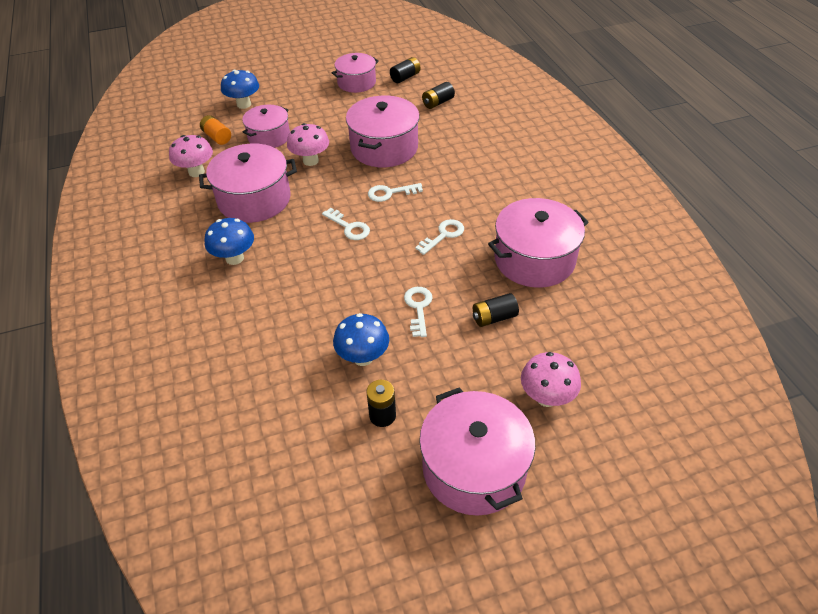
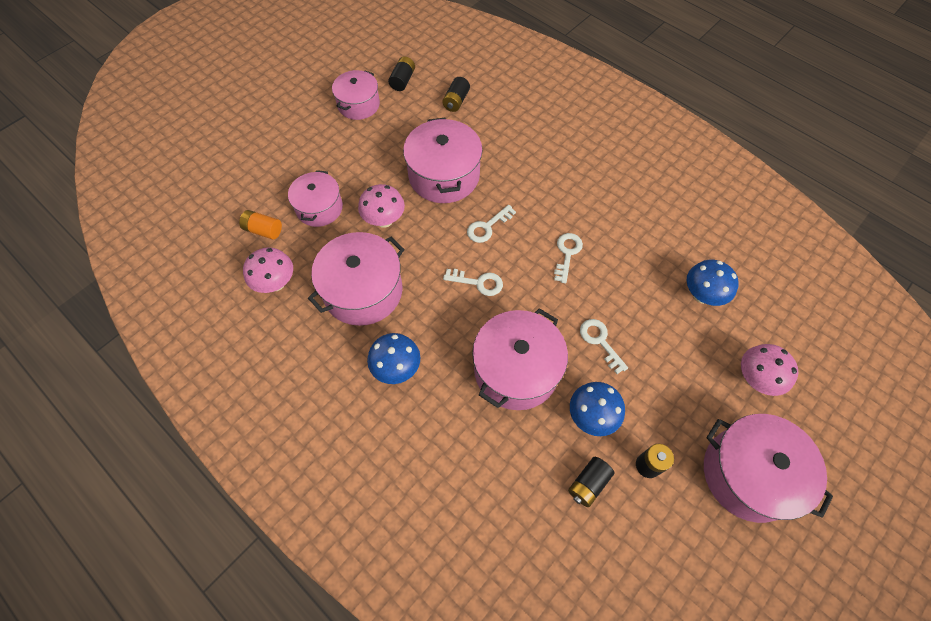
camera: 30 degrees left, 15 degrees up
(244, 104) = (260, 176): blue mushroom -> blue mushroom (702, 295)
(494, 317) = (666, 321): black battery -> black battery (588, 484)
(534, 259) = (657, 246): pink pot -> pink pot (516, 370)

